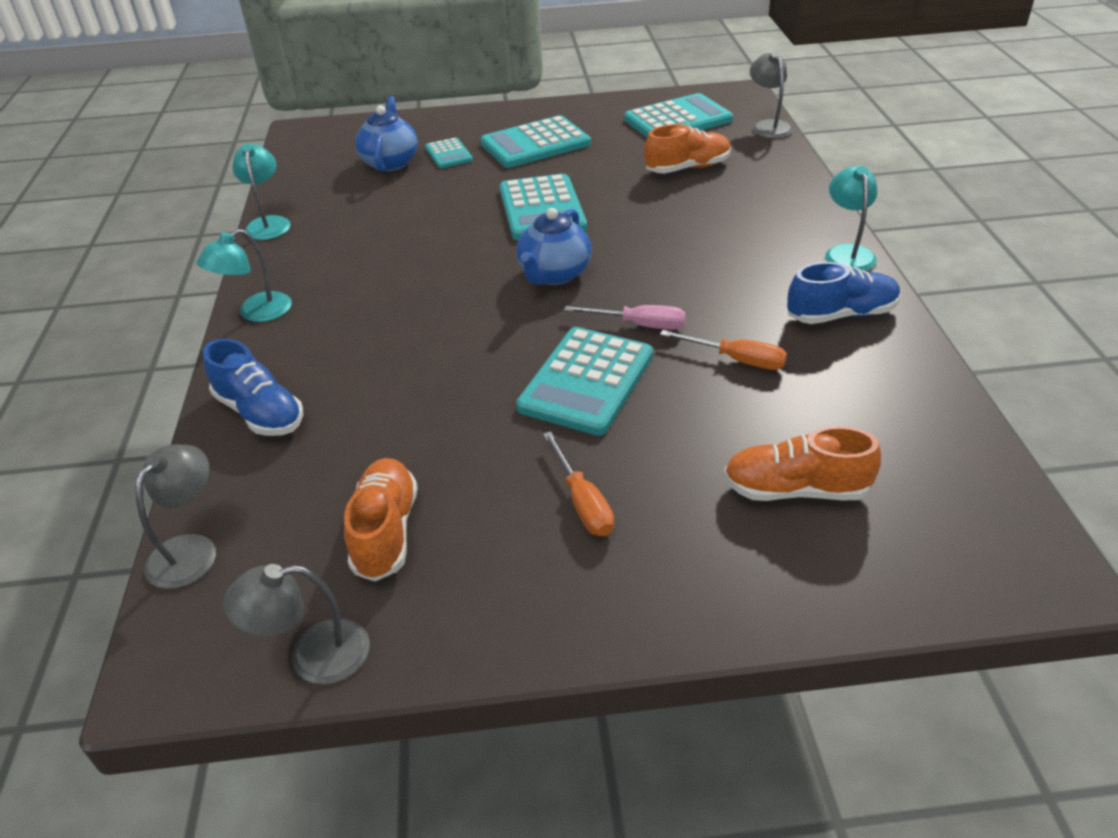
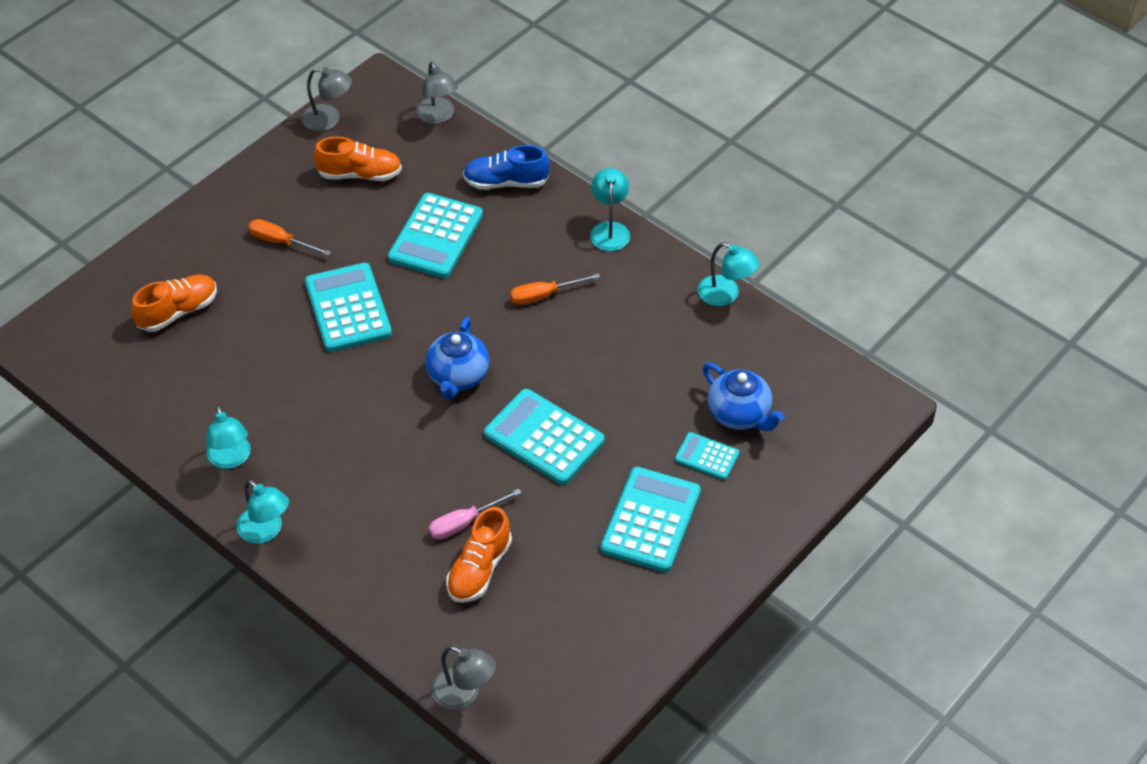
camera: 135 degrees right, 10 degrees up
(313, 655) = (329, 120): grey lamp -> grey lamp turned 75 degrees clockwise
(385, 531) = (360, 174): orange shoe -> orange shoe turned 45 degrees counterclockwise
(554, 274) = (458, 377): blue teapot -> blue teapot turned 150 degrees counterclockwise
(639, 325) = (356, 368): pink screwdriver -> pink screwdriver (464, 523)
(677, 120) = (561, 649): turquoise calculator -> turquoise calculator (436, 237)
(736, 360) = (271, 378): orange screwdriver -> orange screwdriver (544, 295)
(841, 315) = (231, 459): blue shoe -> turquoise lamp

